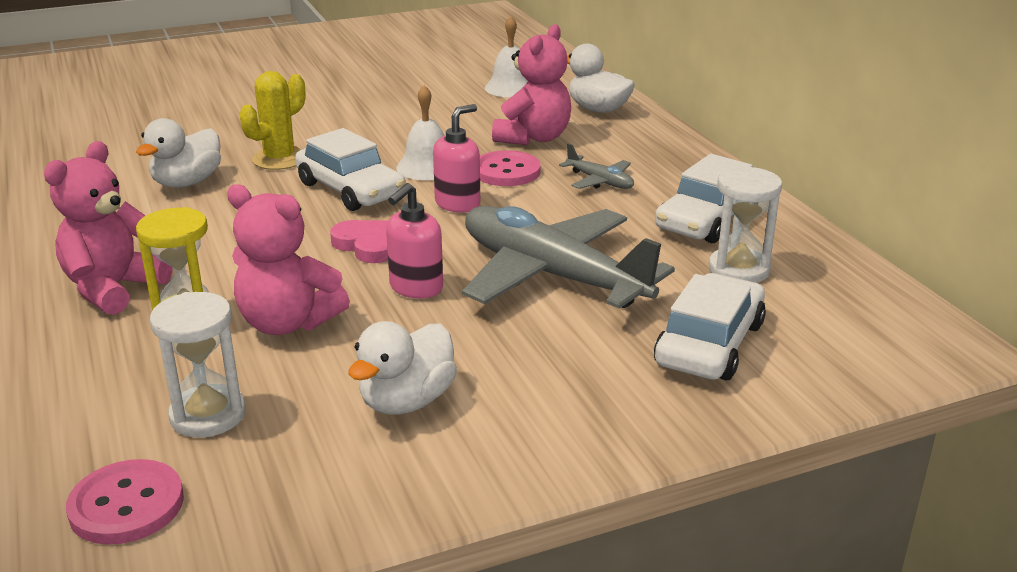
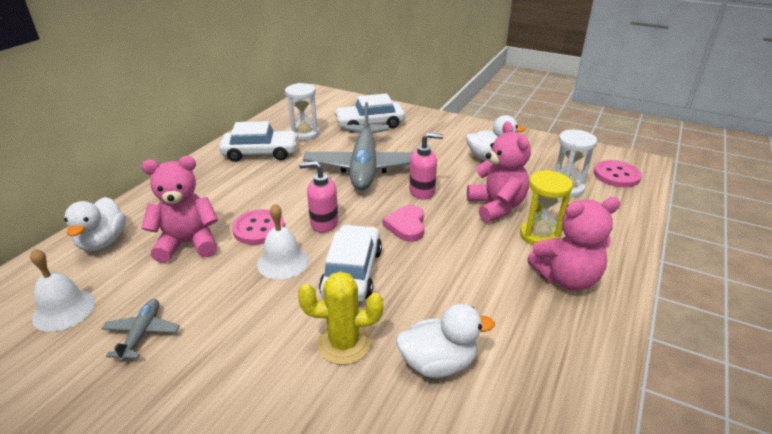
camera: 130 degrees left, 5 degrees up
(600, 181) = (242, 193): grey plane -> grey plane (142, 333)

